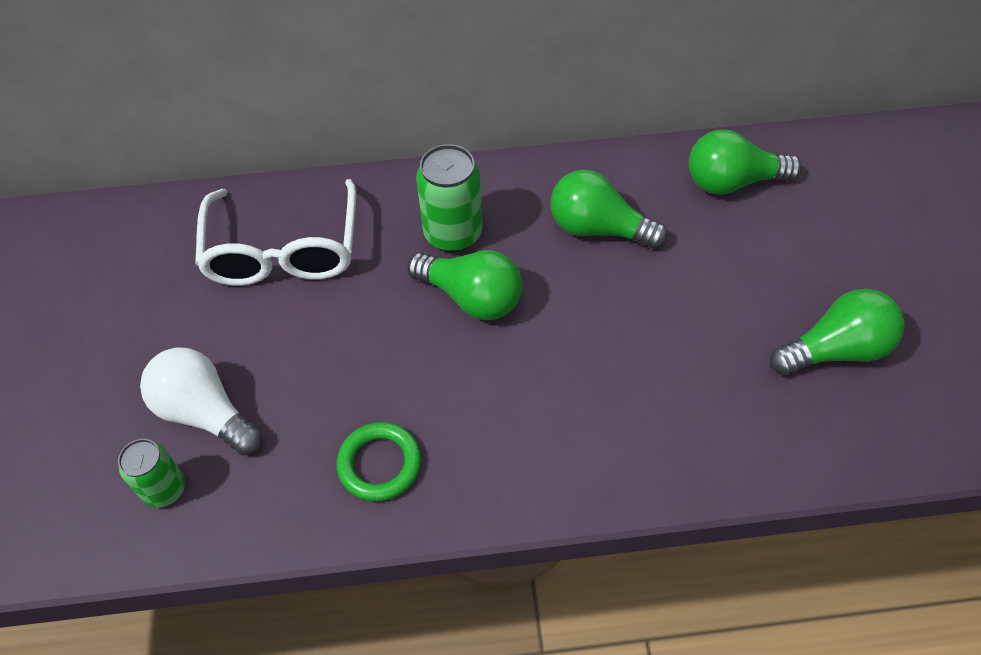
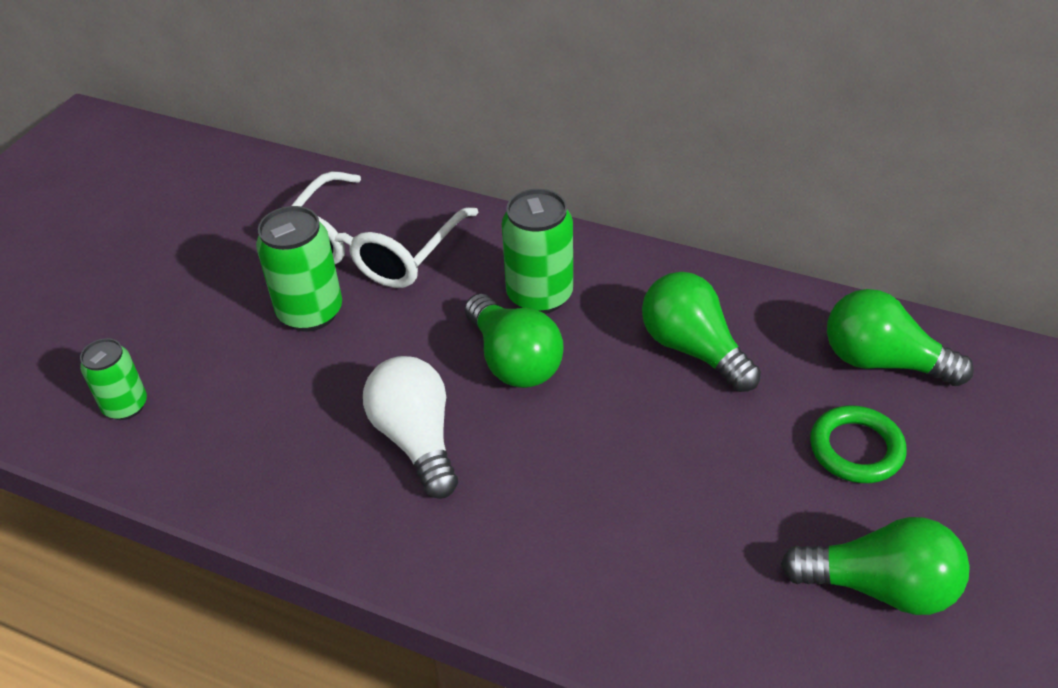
camera: 30 degrees right, 10 degrees down
(205, 413) = (204, 357): white light bulb -> white light bulb (416, 439)
(271, 330) = (310, 312): none -> green can
(380, 464) = (316, 472): green ring -> green ring (856, 449)

